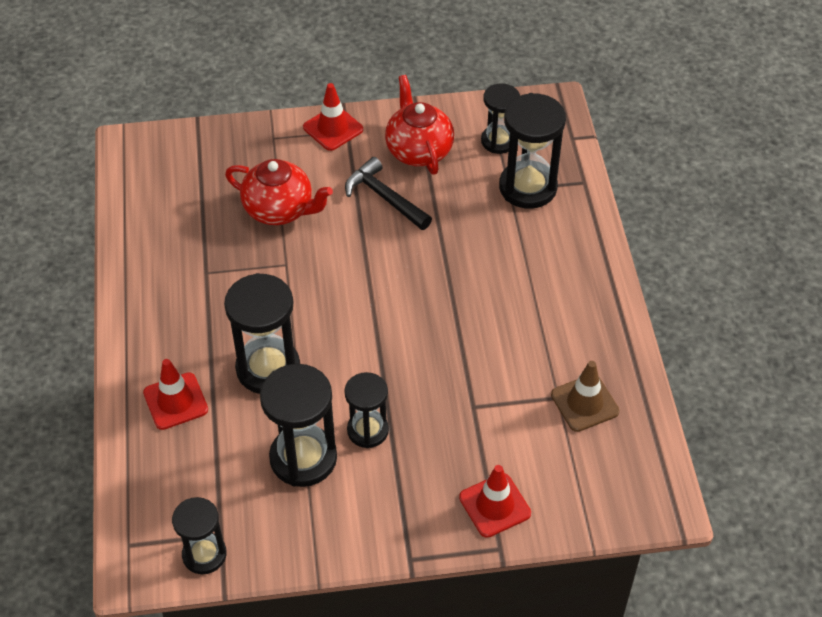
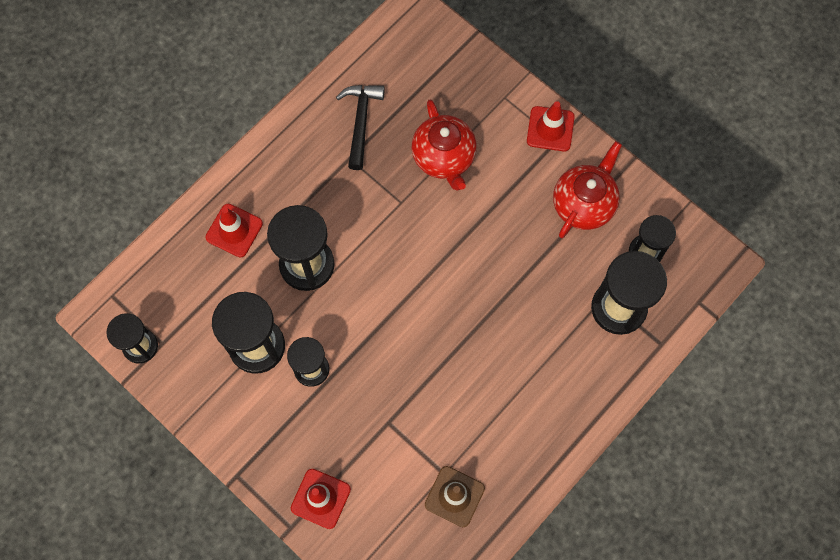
camera: 50 degrees right, 20 degrees up
(385, 198) = (518, 217): black hammer -> black hammer (360, 122)

